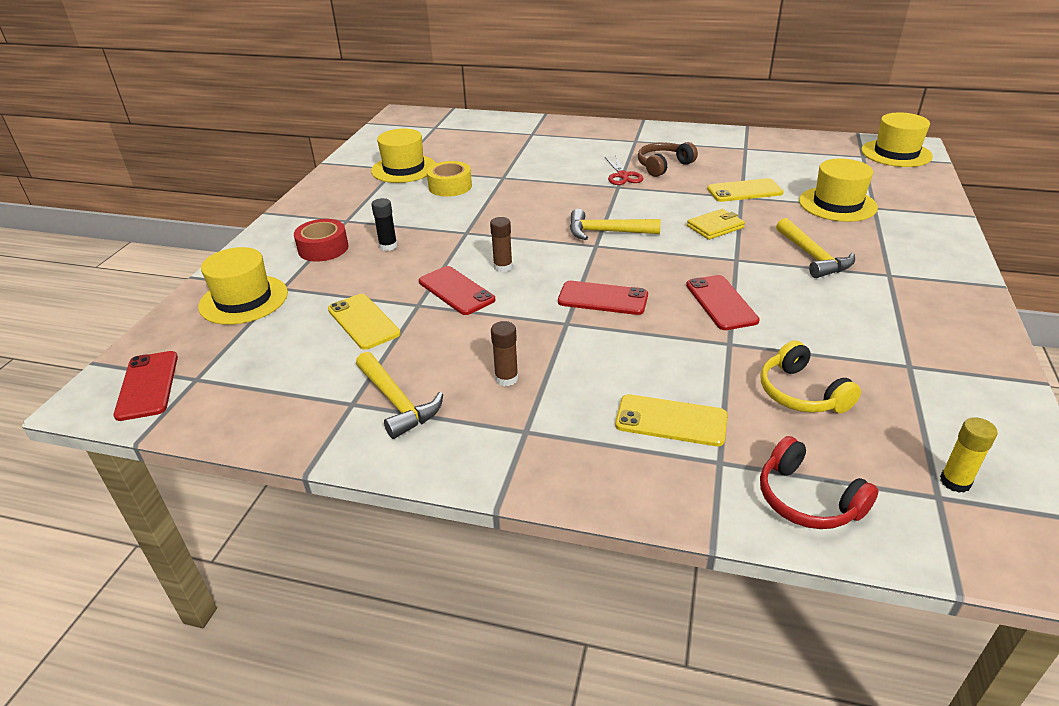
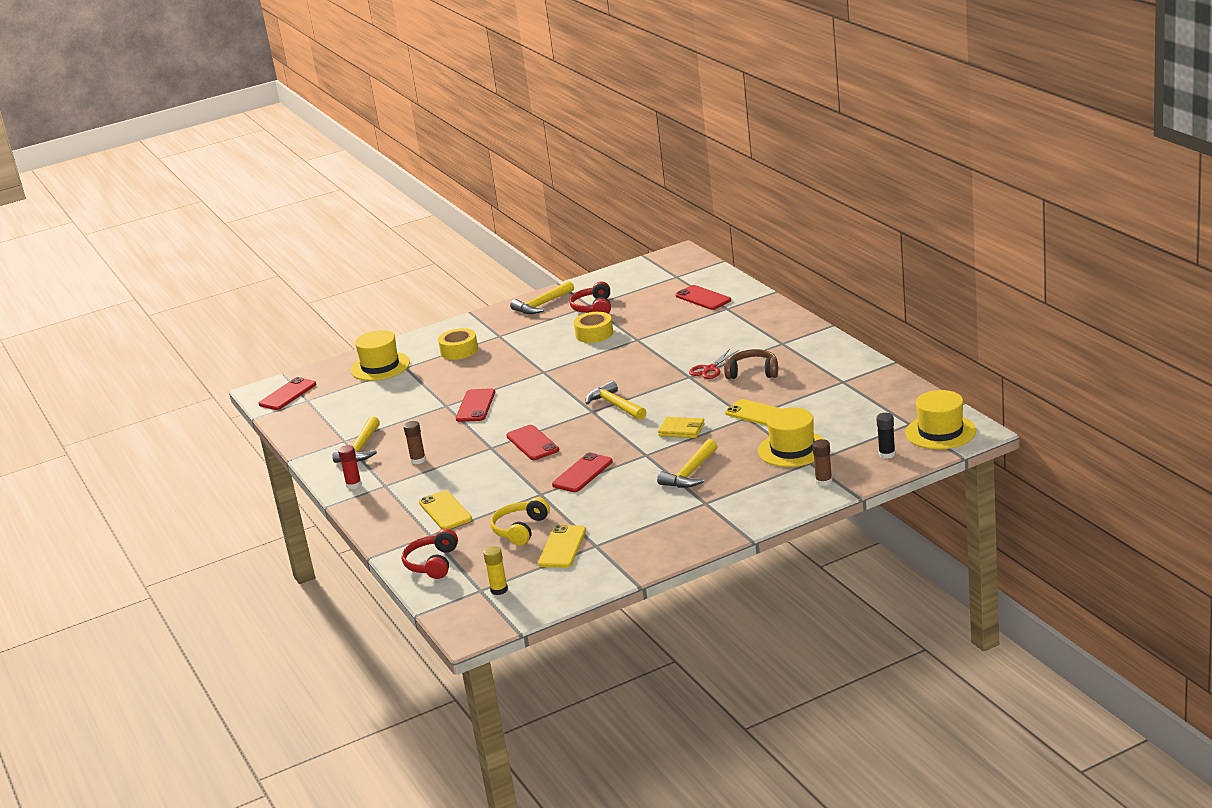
camera: 50 degrees right, 10 degrees down
(323, 248) = (459, 350): red tape -> yellow tape
(341, 182) = (541, 305): none -> yellow hammer
(363, 321) = (409, 403): yellow phone -> yellow phone (562, 547)
(388, 246) = (491, 363): black glue stick -> black glue stick (887, 454)
(404, 169) = (593, 308): yellow hat -> red headphones
(479, 454) = (353, 485): none -> red glue stick
(494, 133) = (703, 298): none -> red phone
(503, 267) = (521, 402): brown glue stick -> brown glue stick (824, 481)

